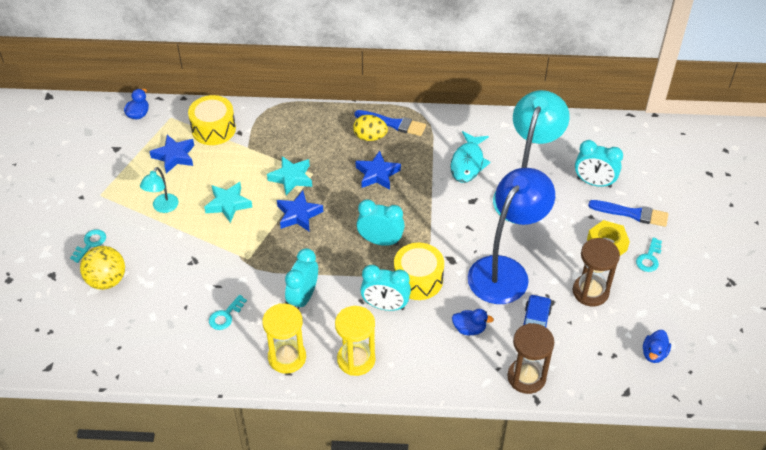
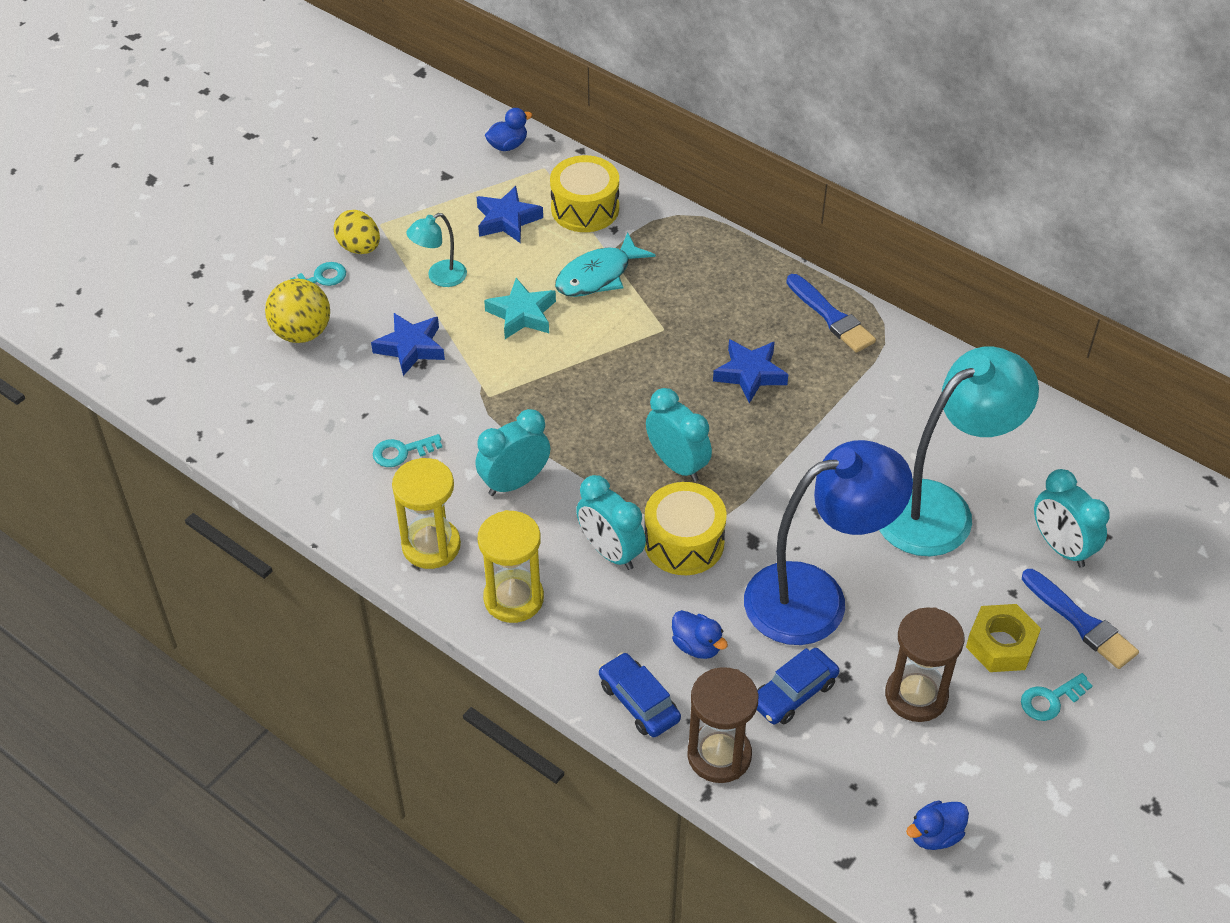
camera: 35 degrees right, 0 degrees up
(291, 178) = (631, 321): turquoise star -> none
(298, 215) = (599, 373): blue star -> blue star (410, 347)
(370, 137) = (783, 319): yellow egg -> yellow egg (359, 247)
(465, 374) = (639, 702): none -> blue car
(468, 163) = (892, 423): turquoise fish -> turquoise fish (598, 276)

